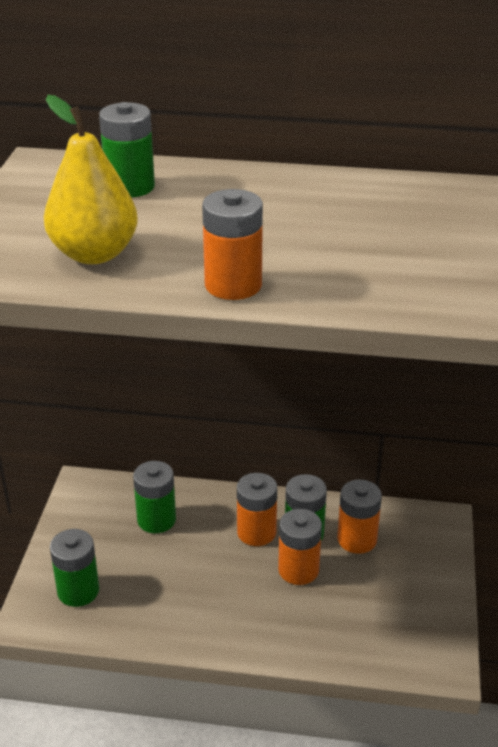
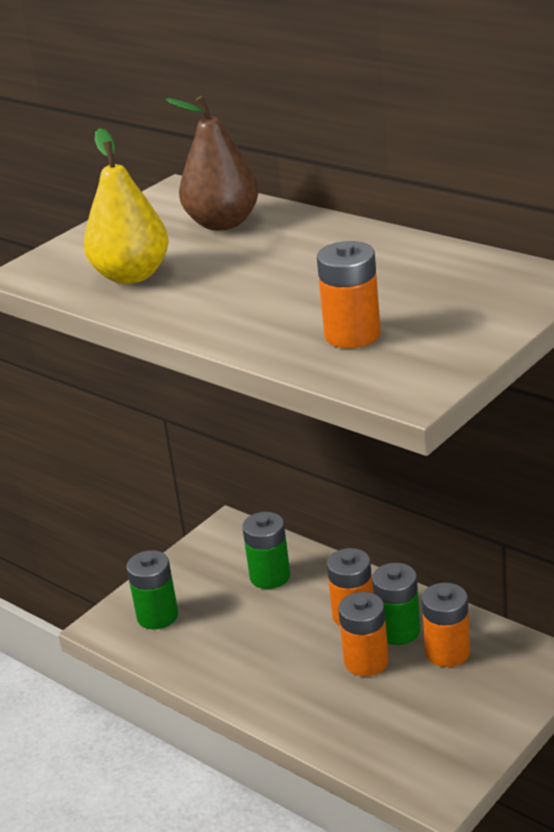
camera: 35 degrees right, 5 degrees down
(130, 187) = (223, 223): green battery -> brown pear
(233, 285) = (208, 321): orange battery -> orange battery (352, 335)

